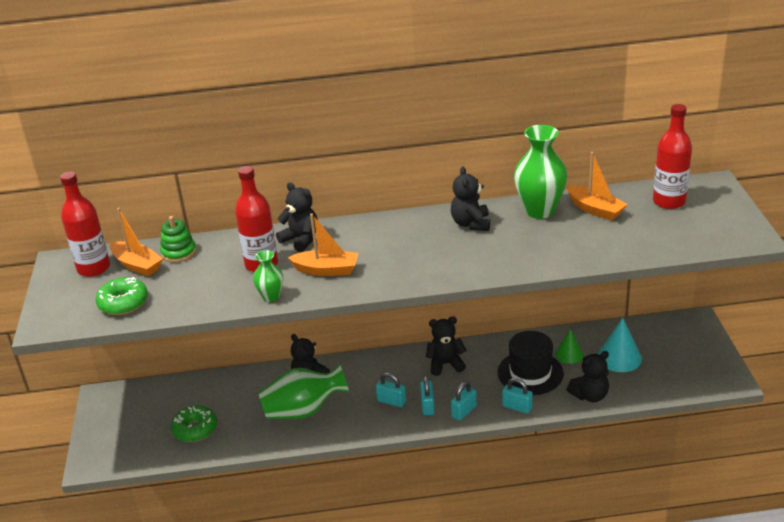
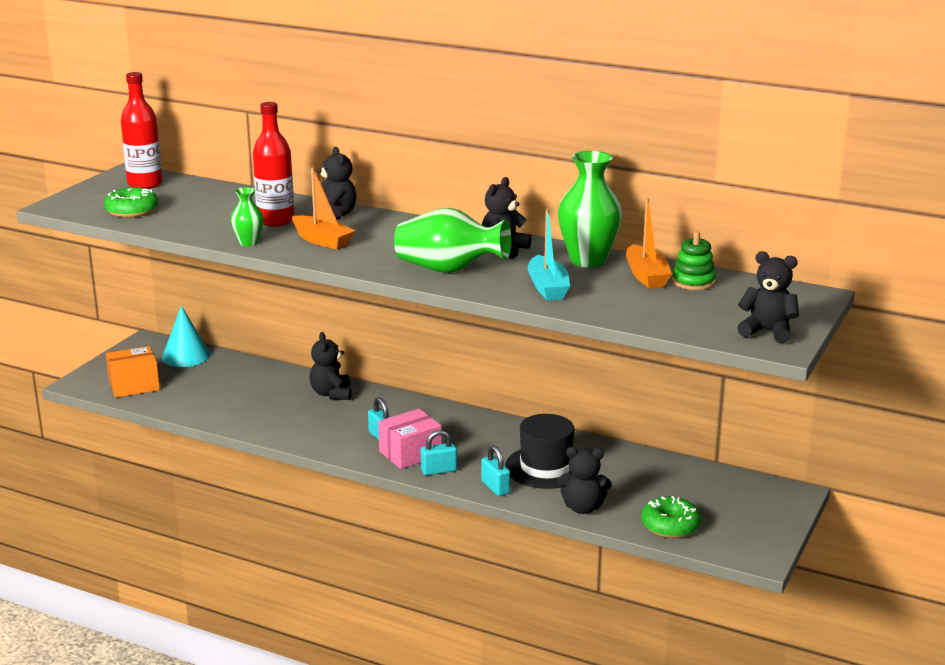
camera: 30 degrees right, 10 degrees down
(137, 265) = (179, 192): orange boat -> none
(141, 444) = (134, 385): none -> orange box
(179, 252) = (223, 194): green stacking toy -> green stacking toy (693, 282)
(195, 429) = (189, 392): green donut -> green donut (670, 526)
(303, 410) = (295, 414): green vase -> green vase (449, 270)
(427, 406) = (410, 453): turquoise padlock -> pink box
(445, 364) = (471, 429): black teddy bear -> black teddy bear (767, 332)
(548, 248) = (547, 288): none -> turquoise boat
(569, 354) = (607, 468): green cone -> none
(619, 357) = (658, 490): turquoise cone -> turquoise cone (186, 356)
(669, 201) = (737, 293): red bottle -> none

